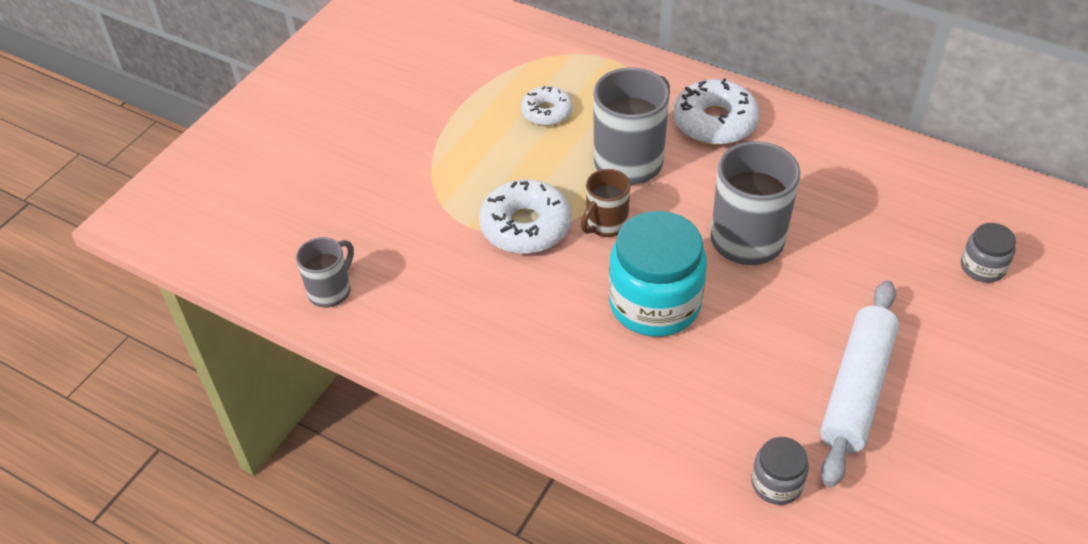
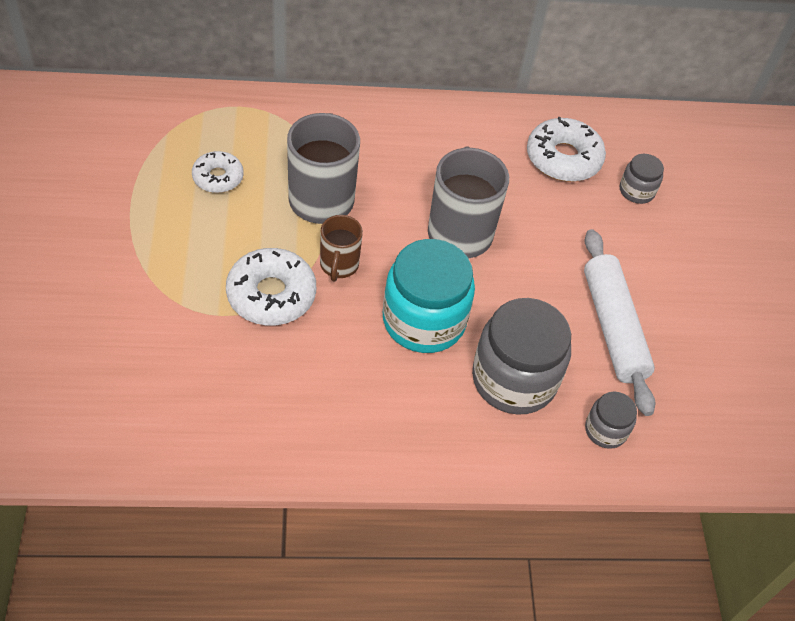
camera: 40 degrees left, 5 degrees up
(331, 291) = (131, 431): grey mug -> none
(710, 393) = (514, 379): none -> grey jar
(714, 122) = (369, 137): white donut -> white donut (563, 158)

